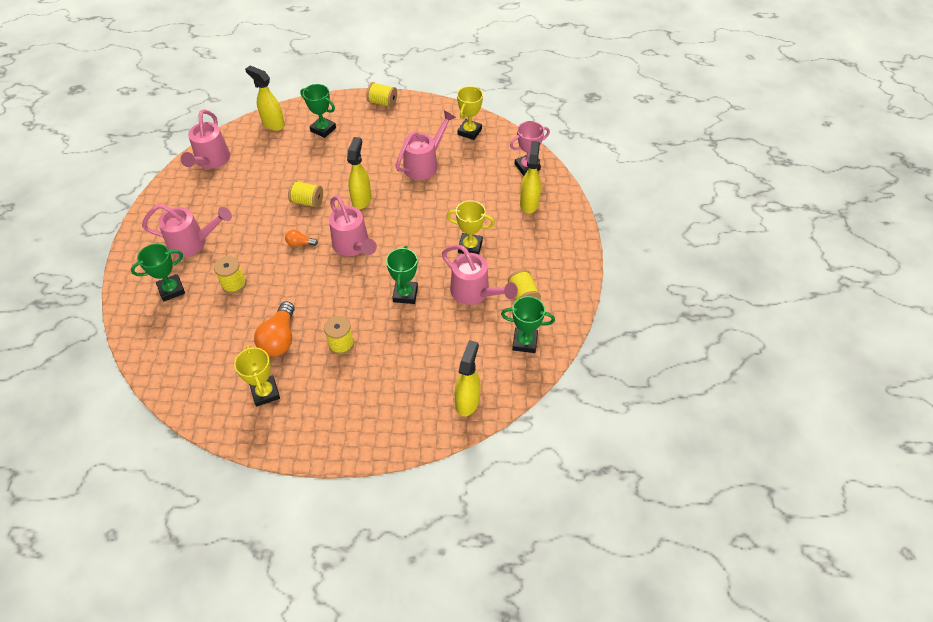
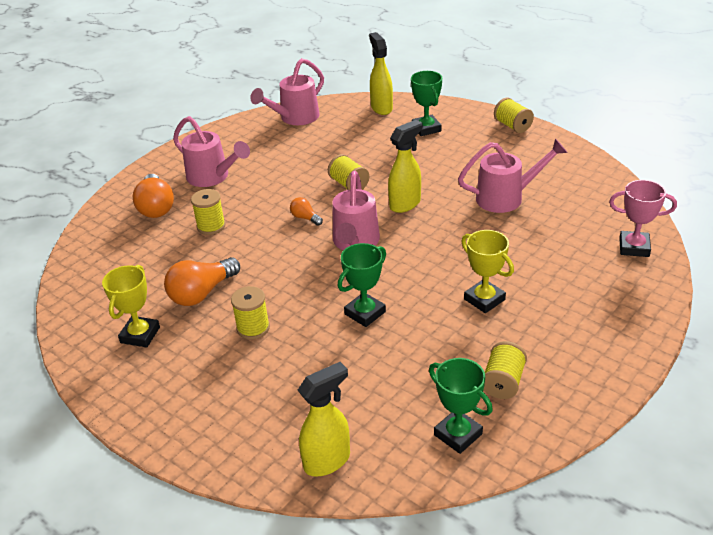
camera: 40 degrees right, 15 degrees down
(171, 290) = (156, 207): green trophy -> orange light bulb
(469, 132) = (590, 186): yellow trophy -> none
(474, 293) = (445, 349): pink watering can -> none
(529, 203) = (602, 286): yellow spray bottle -> none

